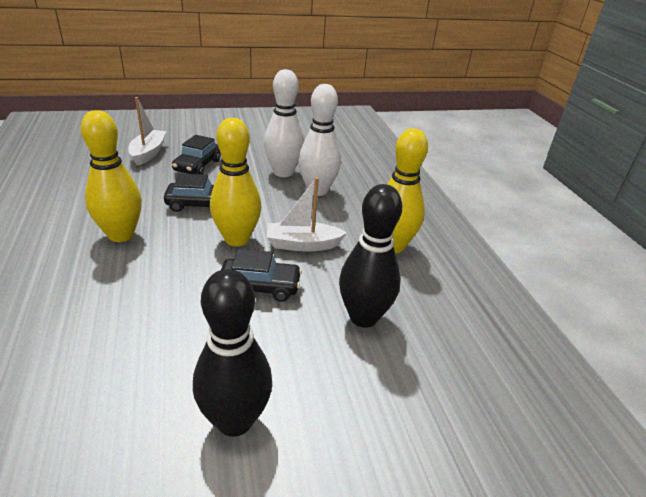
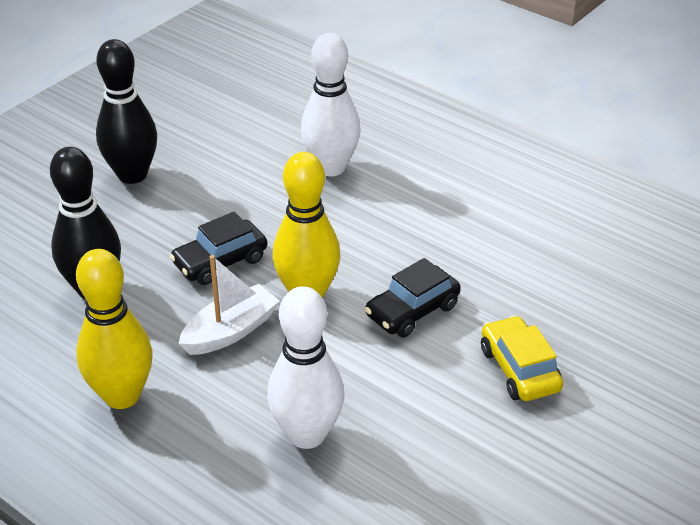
camera: 145 degrees right, 5 degrees up
(121, 235) = (421, 231): yellow bowling pin -> none
(148, 153) = (614, 347): white boat -> none
(197, 166) = (519, 369): black car -> yellow car
(283, 172) = (397, 440): white bowling pin -> white bowling pin (331, 167)

